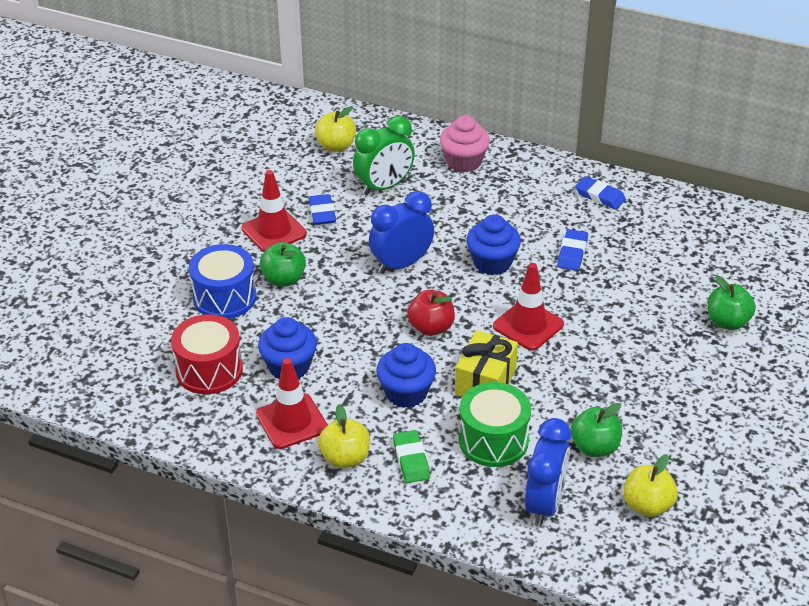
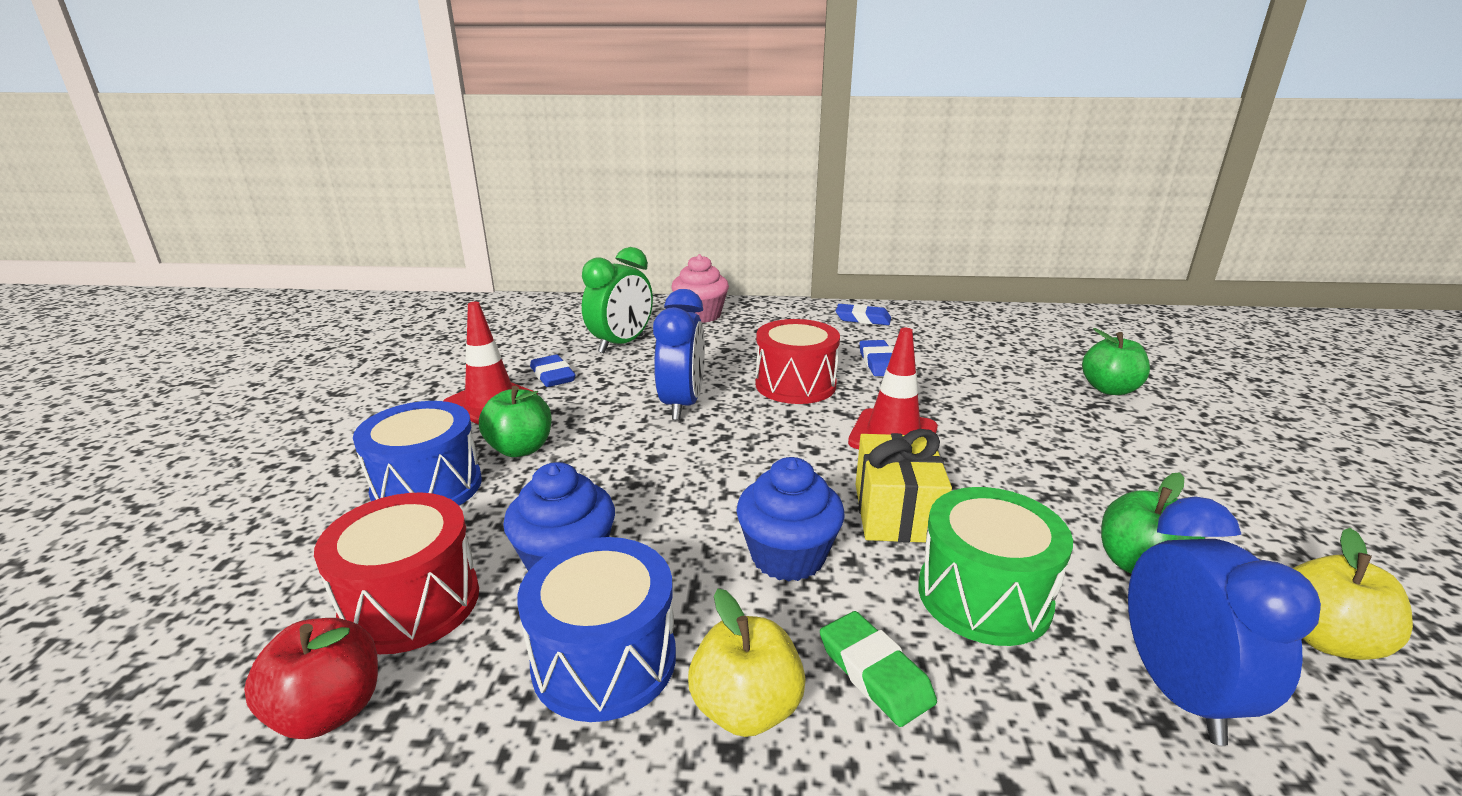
camera: 20 degrees left, 15 degrees down
(292, 421) = (604, 660): red traffic cone -> blue drum
(336, 146) = (548, 323): yellow apple -> none
(401, 264) = (682, 405): blue clock -> blue clock turned 150 degrees clockwise
(431, 327) = (767, 463): red apple -> red apple (329, 710)
(492, 262) = (795, 385): blue cupcake -> red drum

